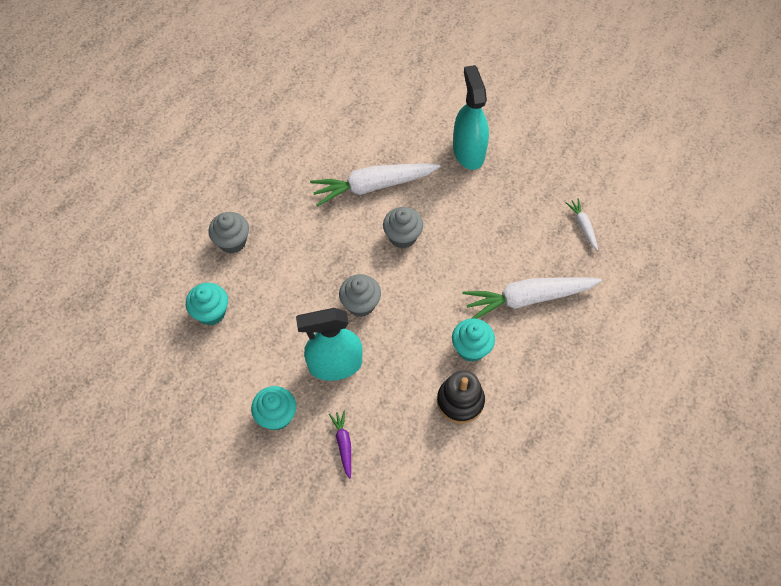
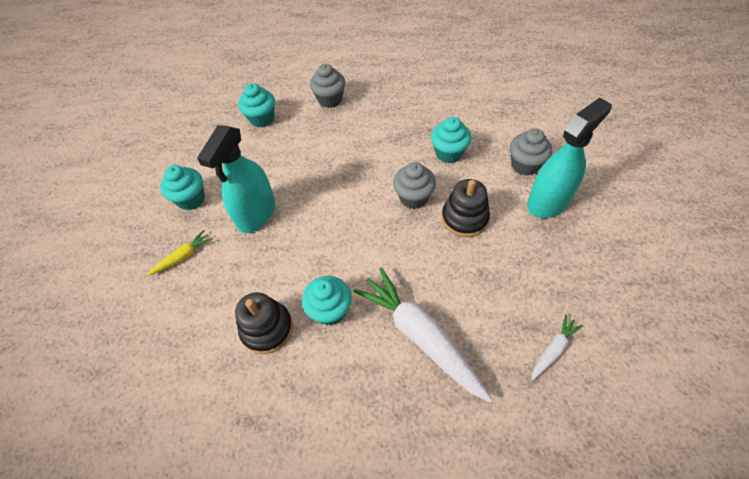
camera: 65 degrees right, 5 degrees down
(335, 365) = (256, 213): turquoise spray bottle -> turquoise spray bottle turned 120 degrees counterclockwise
(343, 444) = (183, 256): purple carrot -> yellow carrot
(360, 304) = (325, 202): grey cupcake -> grey cupcake (525, 165)
(373, 186) = (448, 153): white carrot -> turquoise cupcake
(447, 214) = (464, 218): none -> black stacking toy

